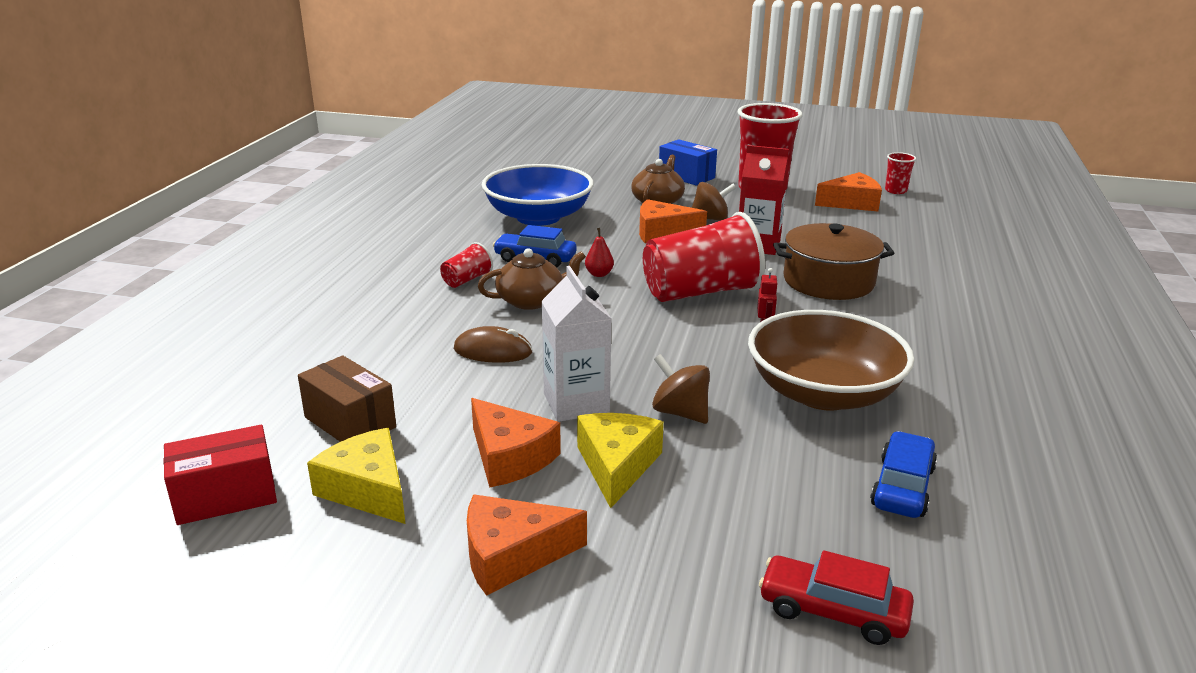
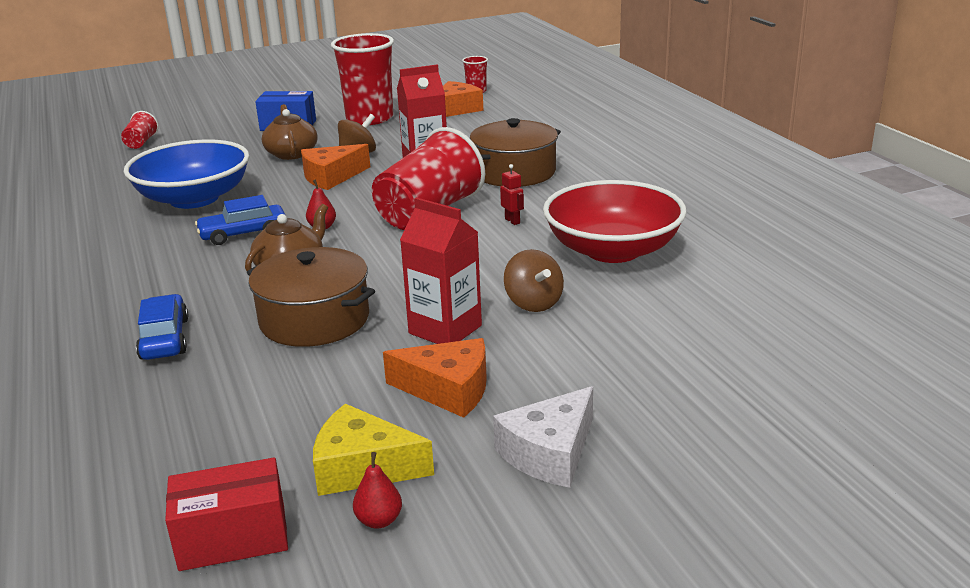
camera: 35 degrees left, 0 degrees up
(226, 496) = (233, 538): red box -> red box turned 45 degrees clockwise
(322, 538) = (379, 520): none -> red pear
(350, 422) = (264, 427): brown box -> none
(467, 280) = (201, 273): red cup -> red cup (141, 142)
(493, 351) = (314, 319): brown mouse -> brown pot
(512, 555) = (550, 453): orange cheese -> white cheese
(576, 403) = (445, 329): white carton -> red carton
(617, 465) = (539, 358): yellow cheese -> none
(680, 413) = (533, 303): brown spinning top -> brown spinning top turned 120 degrees counterclockwise
(823, 393) = (612, 250): brown bowl -> red bowl
(833, 611) = (794, 379): red car -> none
(902, 487) = (737, 288): blue car -> blue car (165, 339)

